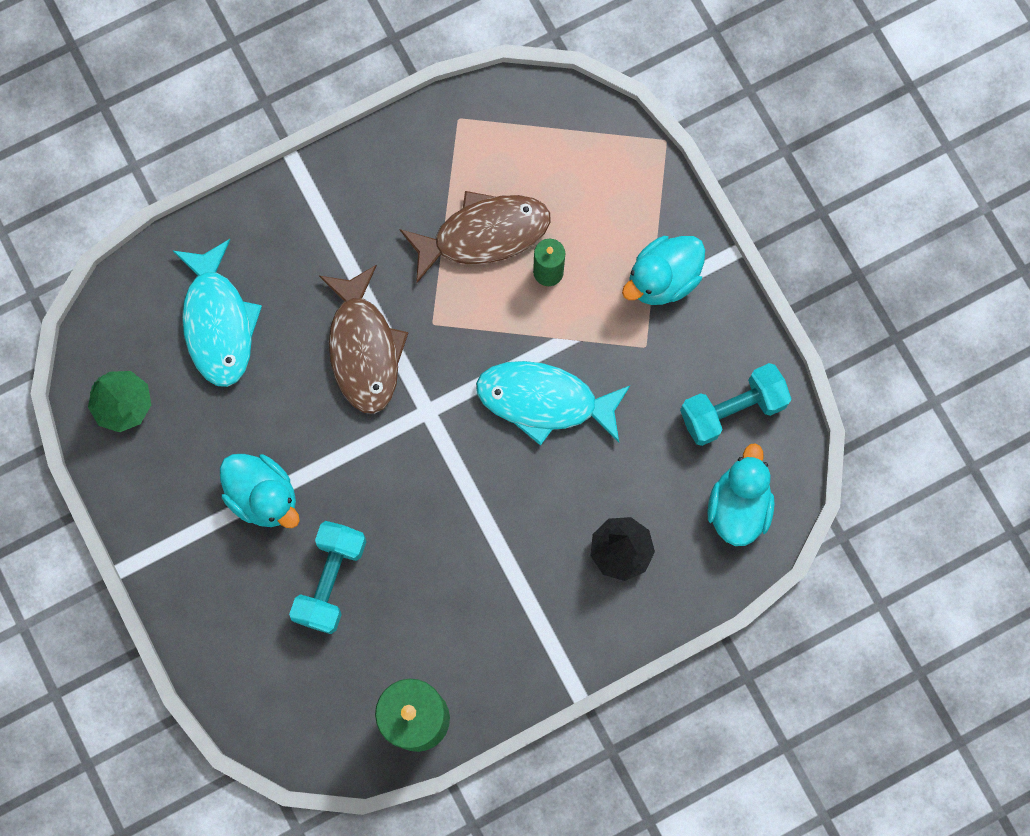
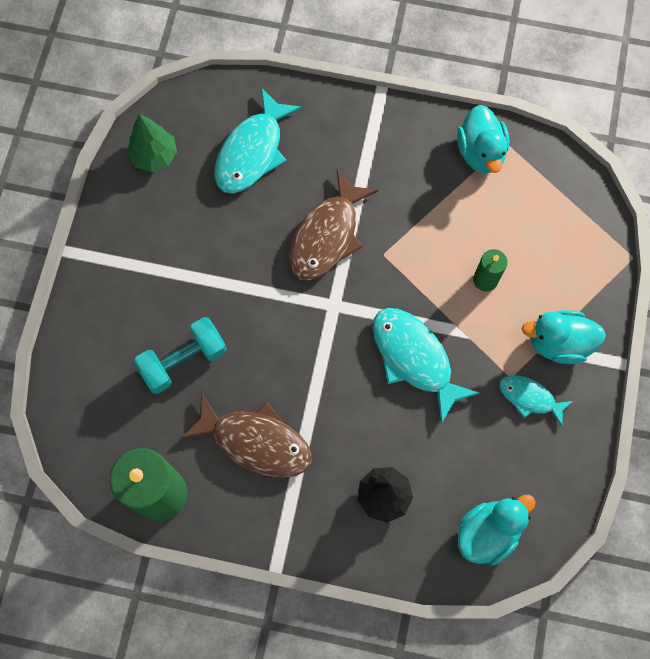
camera: 40 degrees right, 5 degrees down
(263, 496) = (188, 276): turquoise duck -> turquoise duck (480, 152)
(483, 235) = (462, 225): brown fish -> brown fish (255, 441)
(678, 352) = (530, 398): none -> turquoise fish
(732, 410) = (536, 465): turquoise dumbbell -> none

